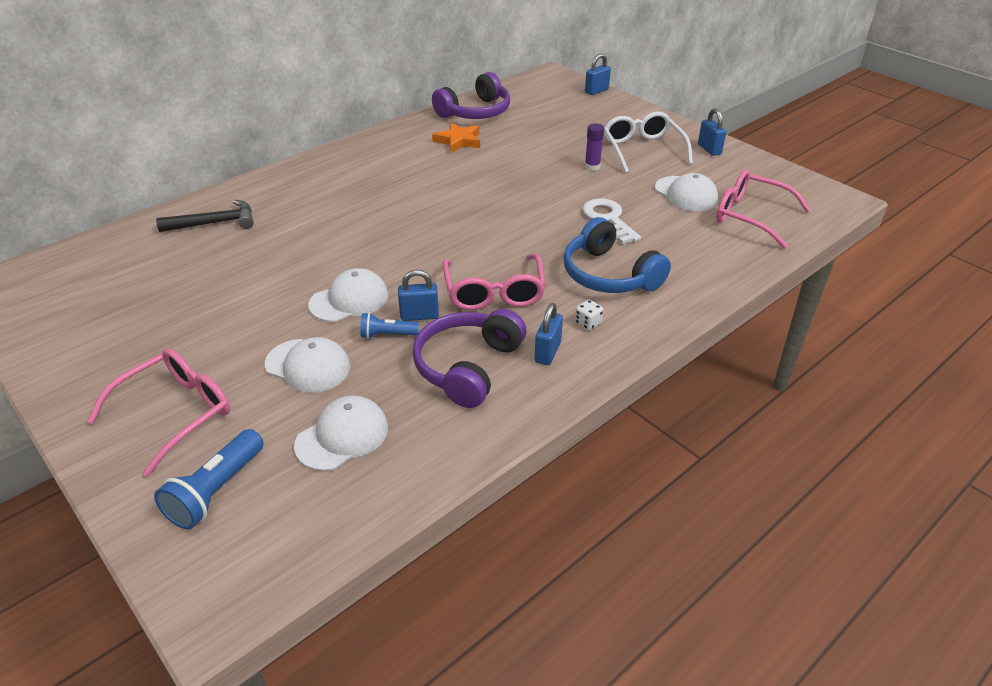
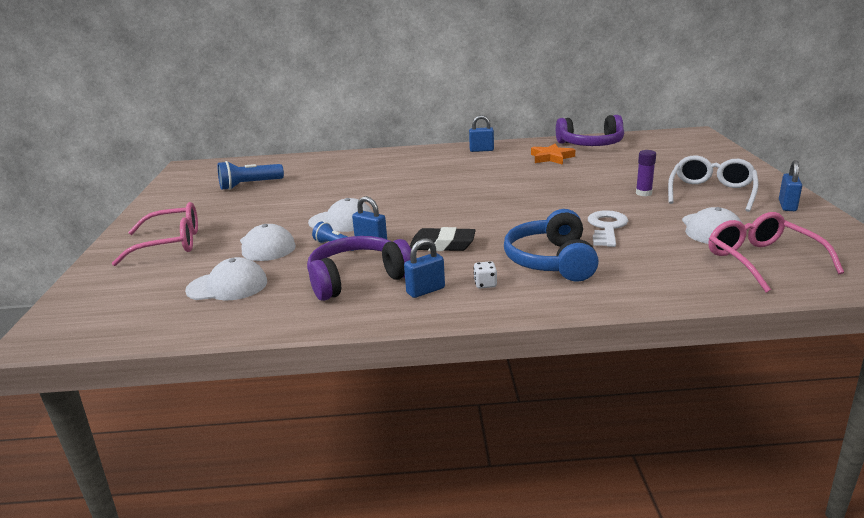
camera: 40 degrees right, 15 degrees down
(215, 223) = (328, 166): black hammer -> none
(216, 490) = (130, 285): blue flashlight -> blue flashlight (249, 185)
(494, 292) = (442, 245): pink glasses -> black eraser
(596, 91) = (723, 149): blue padlock -> blue padlock (481, 150)

